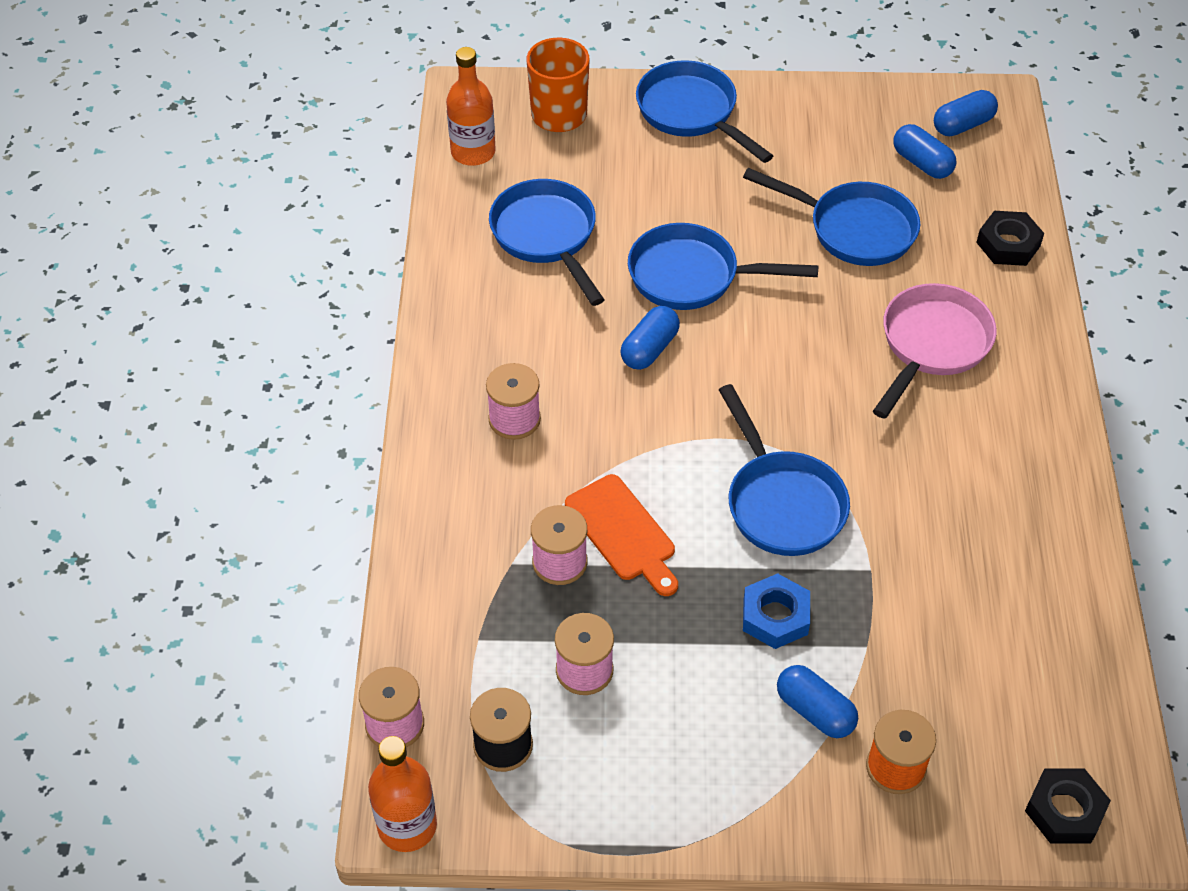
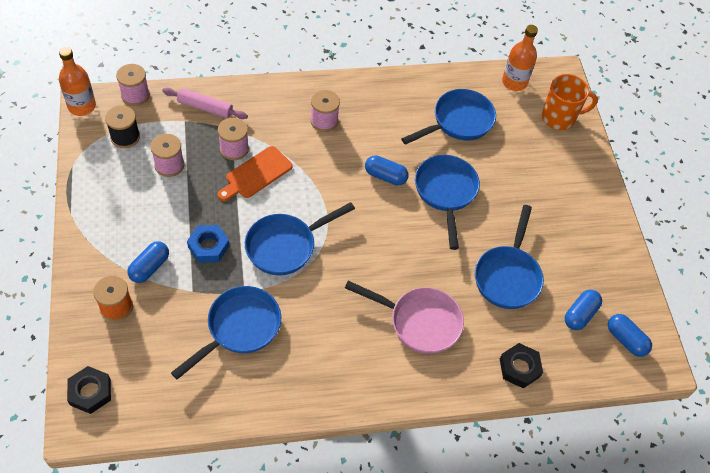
camera: 75 degrees right, 5 degrees up
(451, 603) = (205, 108): none -> pink rolling pin
(691, 113) = (583, 183): blue pan -> blue pan (239, 328)

